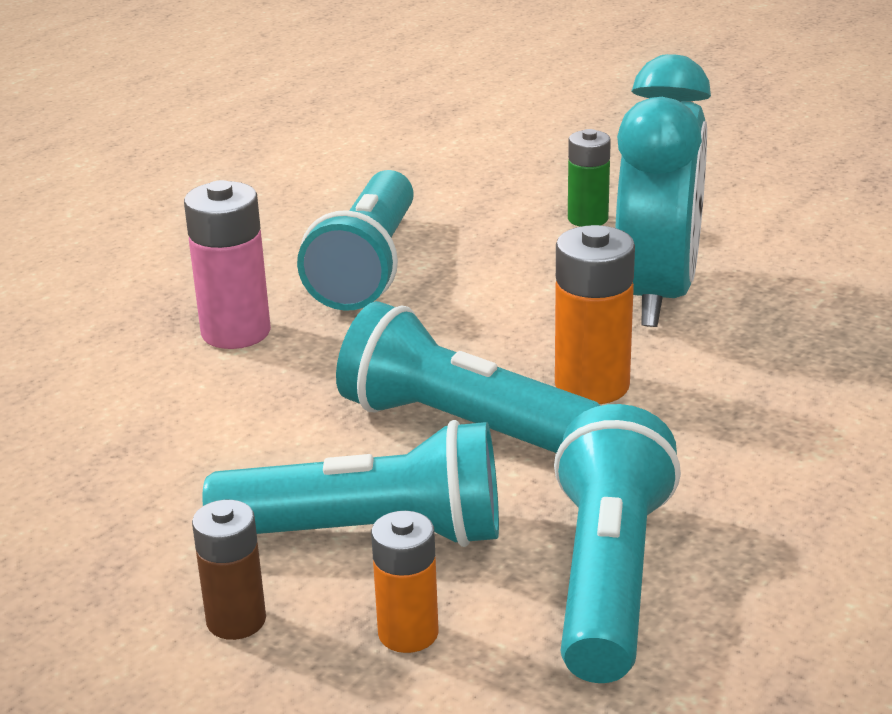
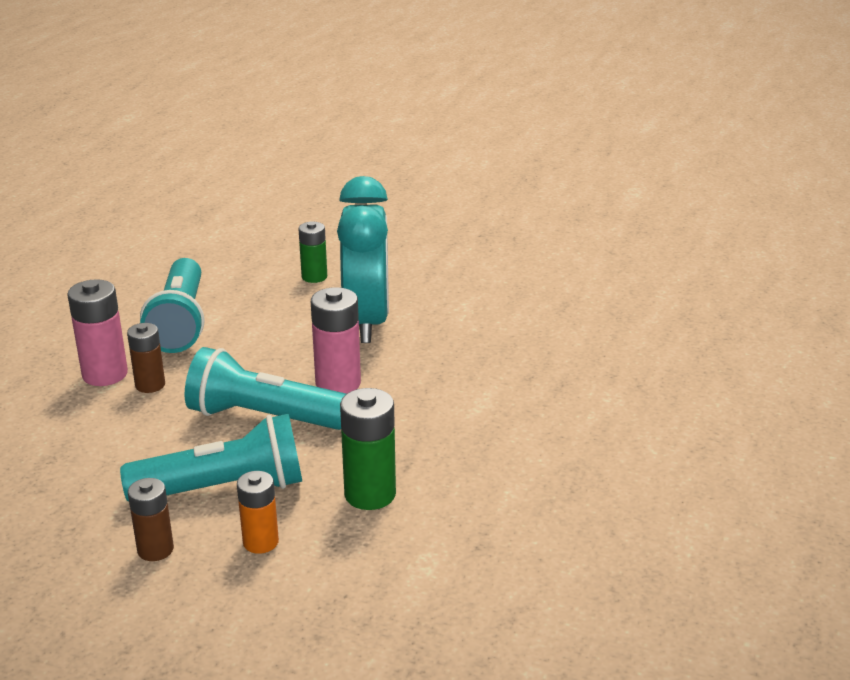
camera: 15 degrees left, 0 degrees up
(298, 355) = (150, 385): none -> brown battery
(592, 385) = (338, 383): orange battery -> pink battery
(609, 576) = (370, 494): turquoise flashlight -> green battery

